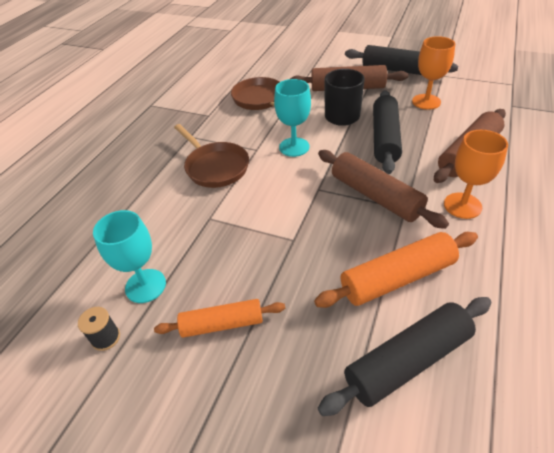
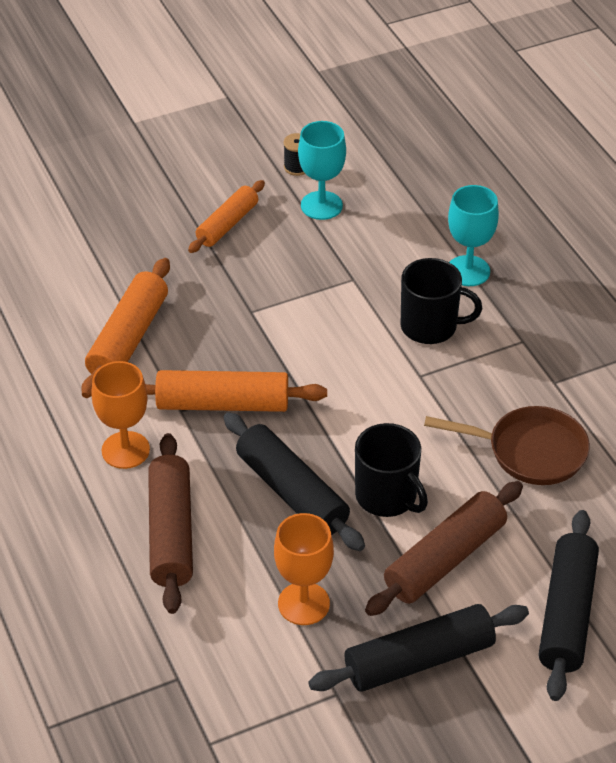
camera: 130 degrees right, 0 degrees up
(215, 167) = (430, 326): brown pan -> black mug
(294, 147) = (382, 407): turquoise goblet -> turquoise goblet (468, 271)
(375, 196) = (223, 404): brown rolling pin -> orange rolling pin
(407, 361) = (71, 288): black rolling pin -> black rolling pin (566, 614)

